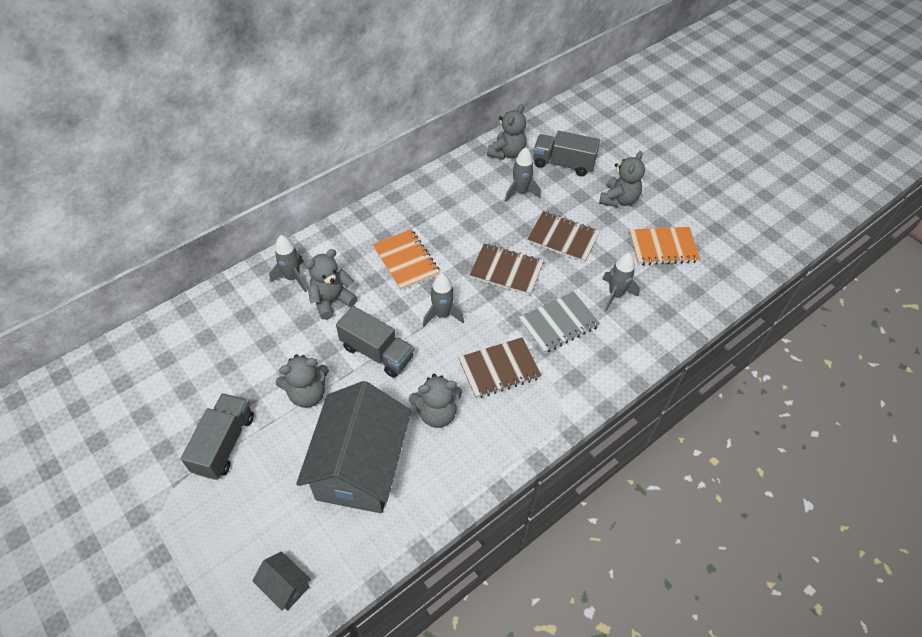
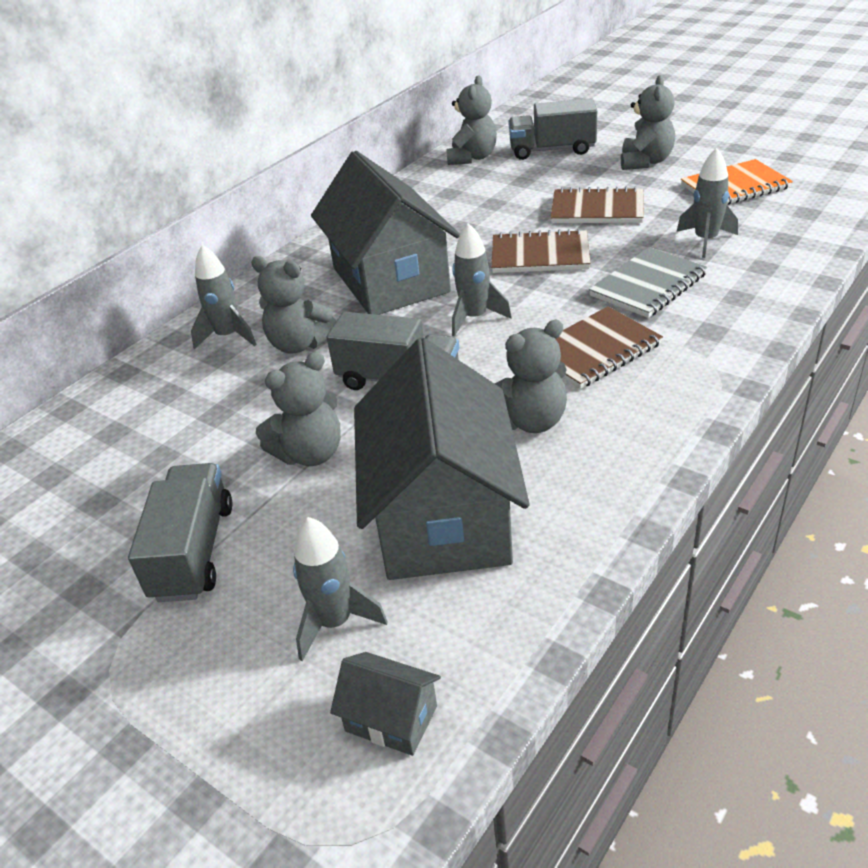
camera: 10 degrees left, 15 degrees down
(332, 300) = (300, 344): grey teddy bear -> grey teddy bear turned 105 degrees counterclockwise
(406, 261) = (391, 280): orange notebook -> grey house
(520, 192) = (512, 184): grey rocket -> grey rocket (335, 622)

